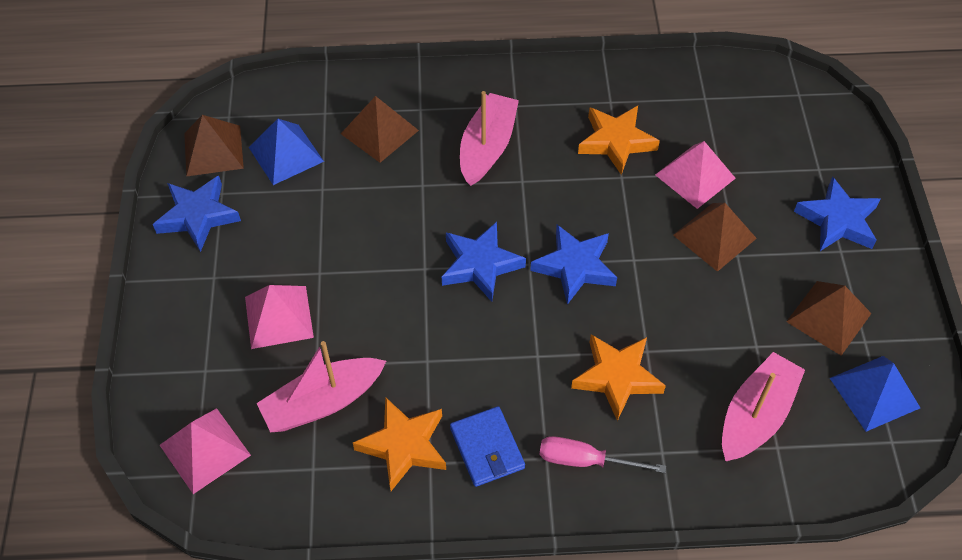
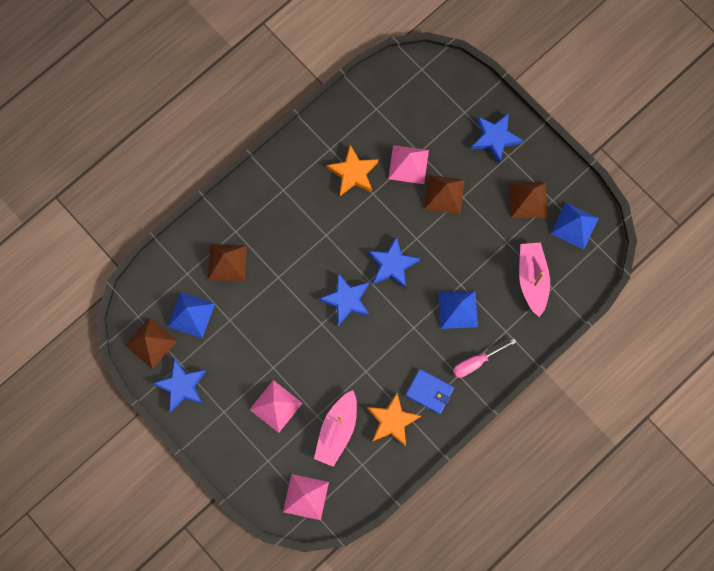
camera: 40 degrees left, 20 degrees up
(487, 147) = (291, 228): pink boat -> none
(617, 377) = (458, 309): orange star -> blue pyramid

